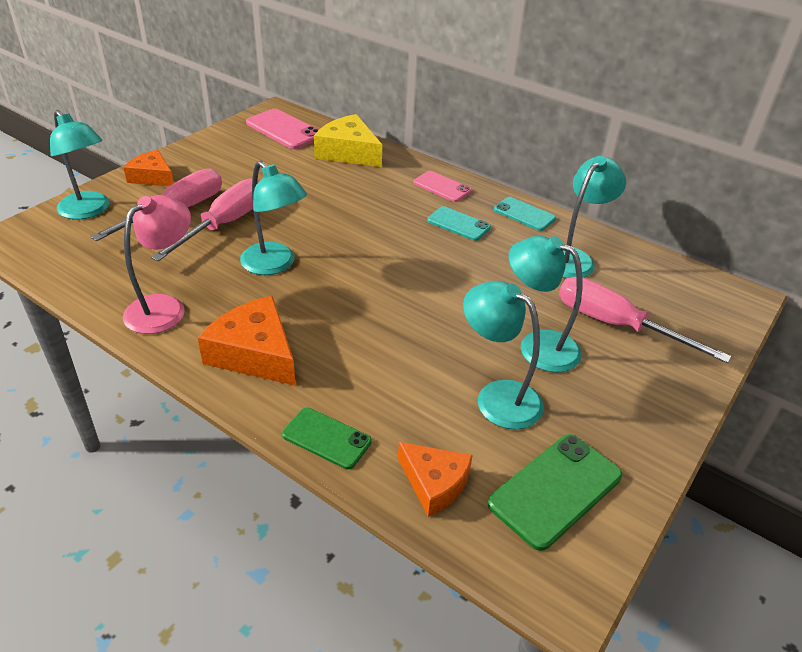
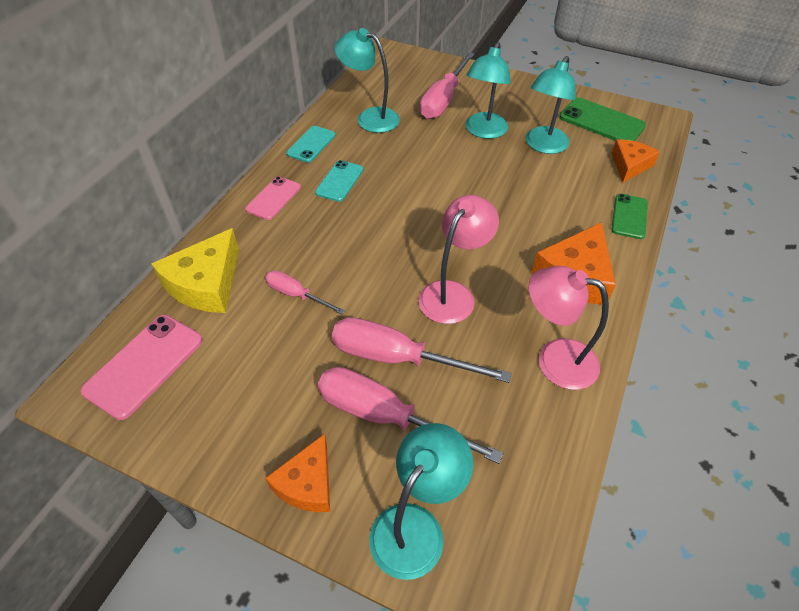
camera: 100 degrees left, 10 degrees up
(275, 265) = (453, 294): turquoise lamp -> pink lamp
(317, 187) = (296, 295): none -> pink screwdriver

